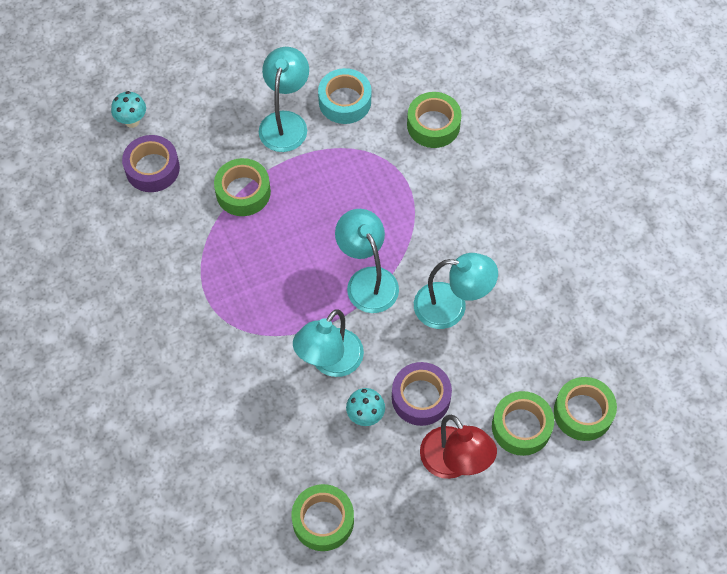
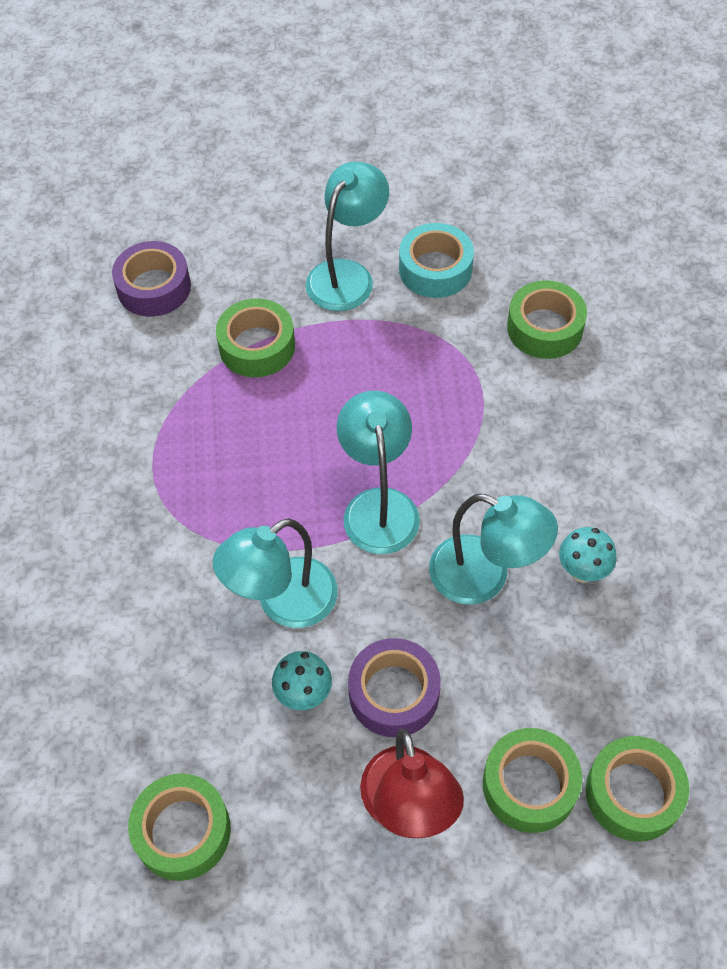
camera: 20 degrees right, 5 degrees down
(132, 121) = (154, 225): turquoise mushroom -> turquoise mushroom (582, 571)

